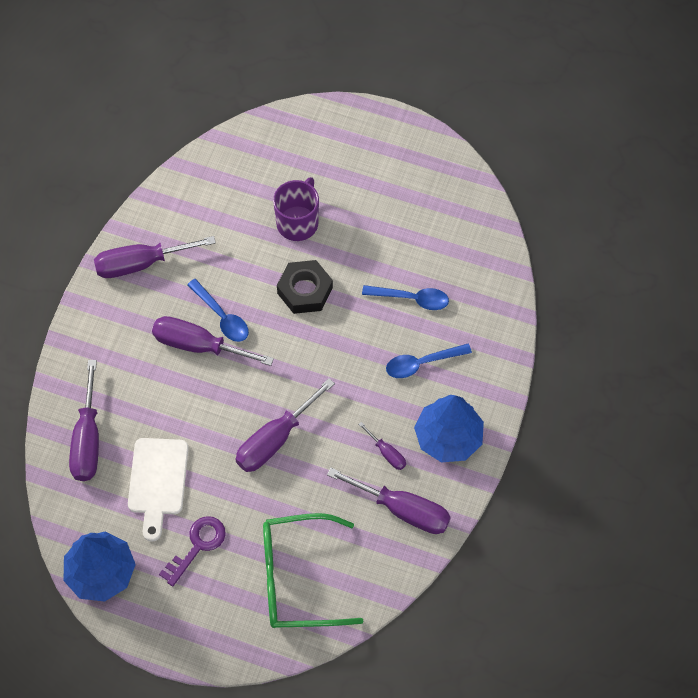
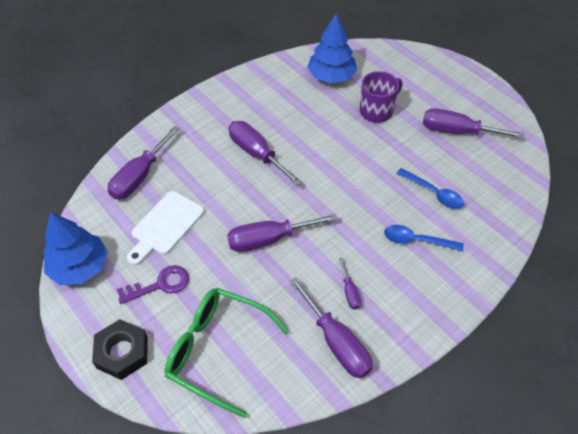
camera: 30 degrees right, 10 degrees down
(141, 263) = (253, 90): purple screwdriver -> purple screwdriver (457, 131)
(222, 316) = (285, 143): blue spoon -> none
(305, 291) = (355, 153): black nut -> black nut (122, 352)
(448, 437) = (408, 305): blue tree -> blue tree (331, 76)

